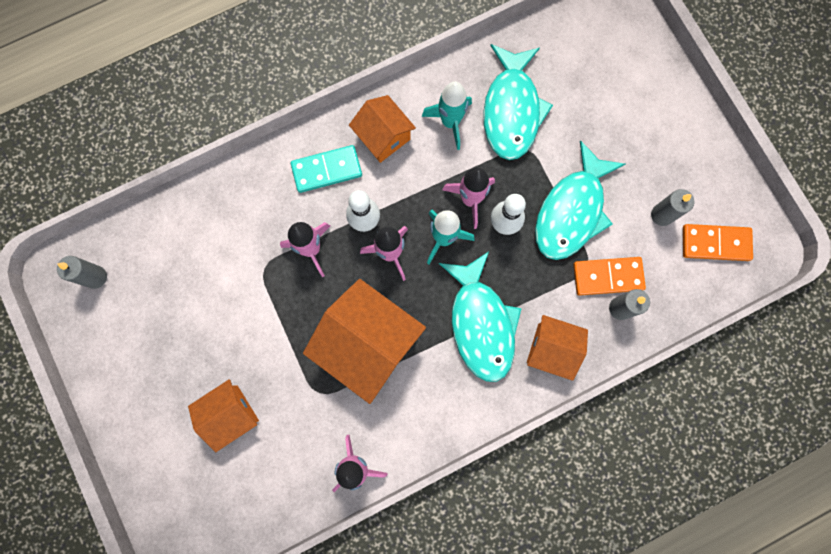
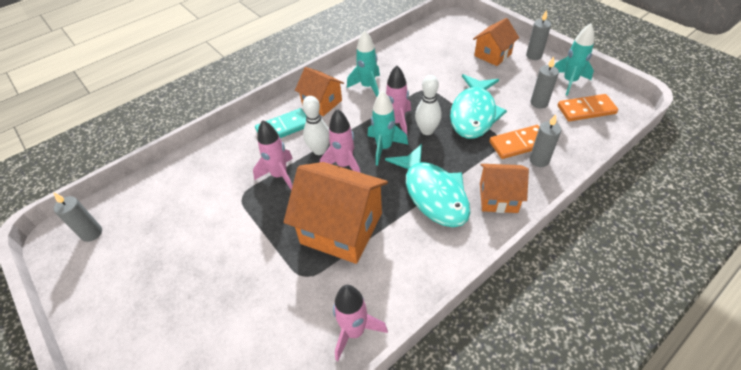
camera: 10 degrees left, 30 degrees down
(231, 414) = (221, 314): orange house -> orange house (492, 55)
(512, 110) = (408, 73): turquoise fish -> none
(695, 122) = (534, 56): none -> grey candle
(719, 187) = (569, 82): none -> turquoise rocket

